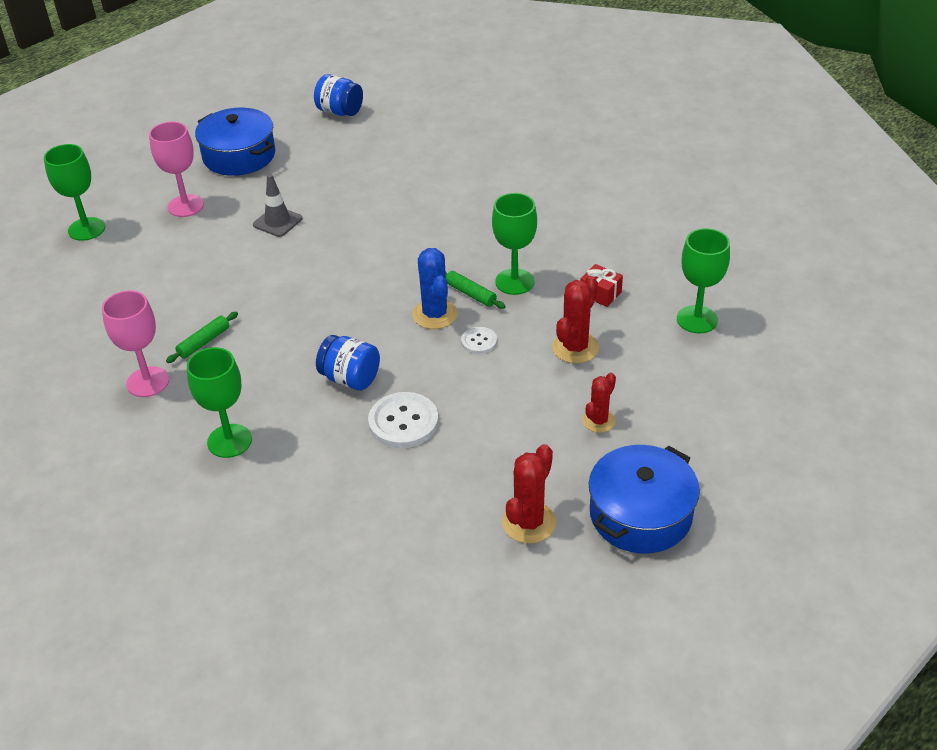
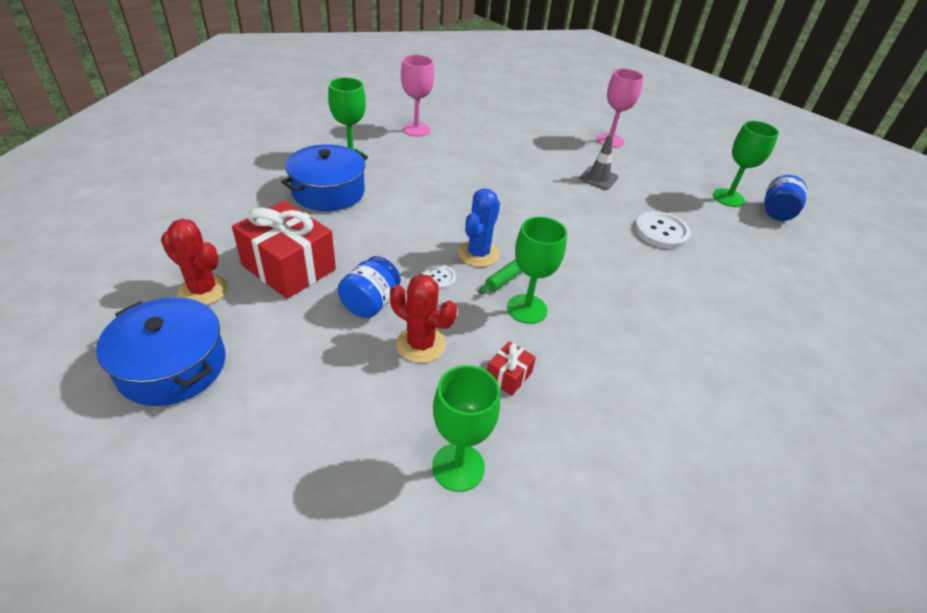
camera: 85 degrees right, 0 degrees up
(86, 229) = (575, 107): green goblet -> green goblet (728, 198)
(204, 342) = (453, 148): green rolling pin -> none
(239, 156) = (683, 162): blue pot -> blue pot (328, 191)
(350, 379) = (402, 207): blue jar -> blue jar (370, 303)
(403, 422) = (346, 230): white button -> white button (661, 231)
(435, 314) = (478, 254): blue cactus -> blue cactus turned 45 degrees counterclockwise
(479, 459) = (289, 267): none -> red gift
(598, 421) = (309, 350): red cactus -> none

